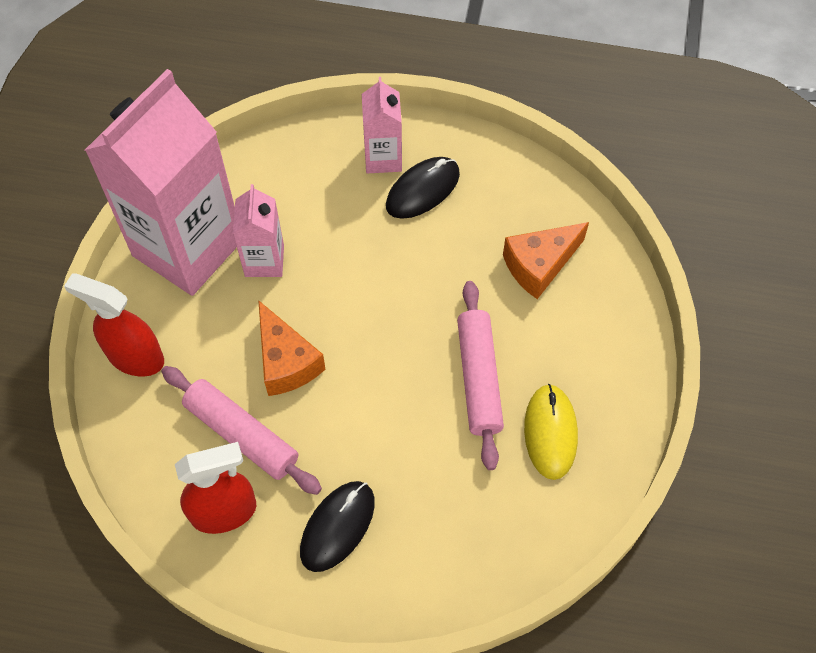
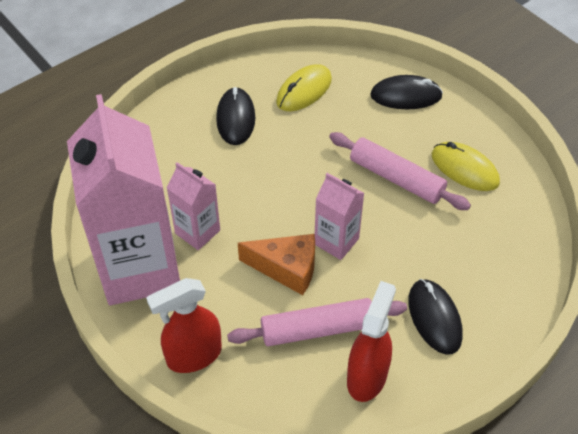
camera: 50 degrees left, 10 degrees down
(383, 158) = (190, 122): pink carton -> pink carton (336, 241)
(514, 219) = (304, 91): none -> yellow mouse
(539, 265) = (347, 100): orange cheese -> none
(598, 312) = (406, 96): none -> black mouse

